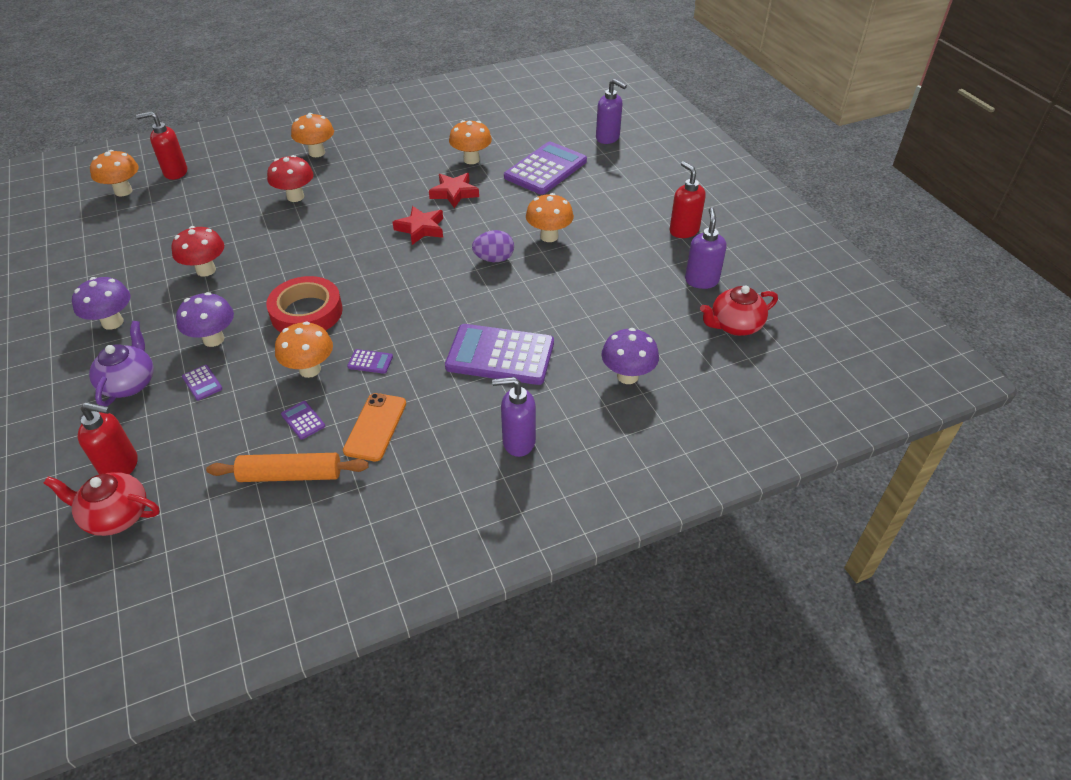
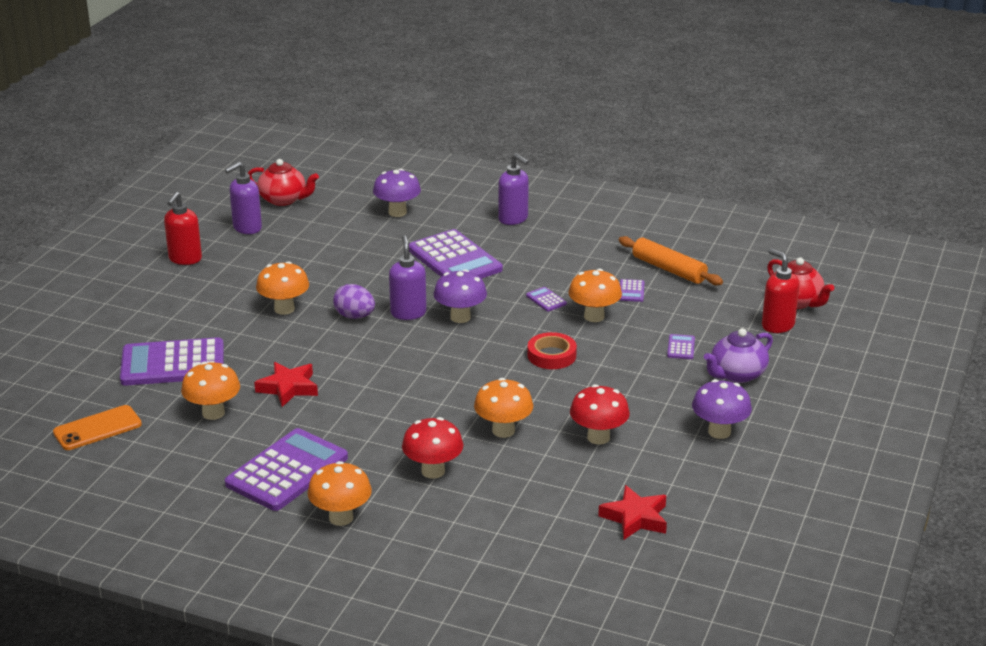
camera: 135 degrees left, 15 degrees down
(123, 191) = (604, 591): orange mushroom -> orange mushroom (503, 431)
(175, 172) = (522, 586): red soap dispenser -> none
(213, 339) = (645, 373): purple mushroom -> purple mushroom (460, 317)
(306, 312) = (551, 355): red tape -> red tape, size x0.65
(375, 427) = (588, 265): orange phone -> orange phone (97, 428)
(380, 156) = (287, 471): none -> purple calculator
(421, 229) = (369, 372): red star -> red star (635, 518)
(608, 138) = (58, 360): purple soap dispenser -> purple soap dispenser (408, 313)

